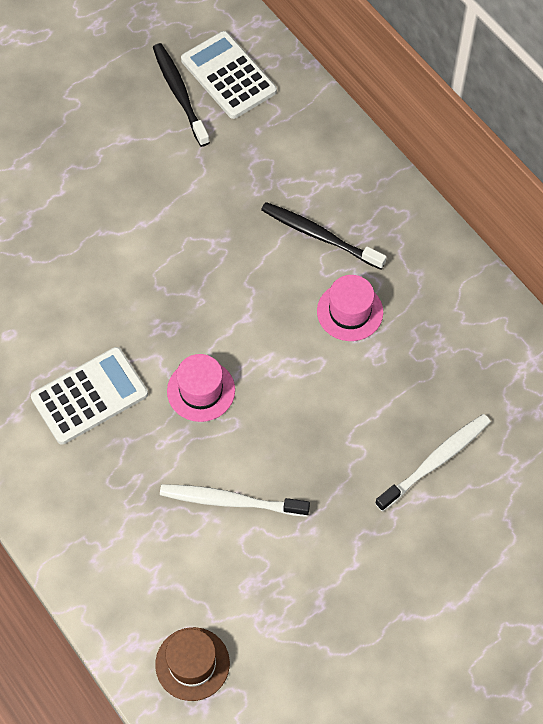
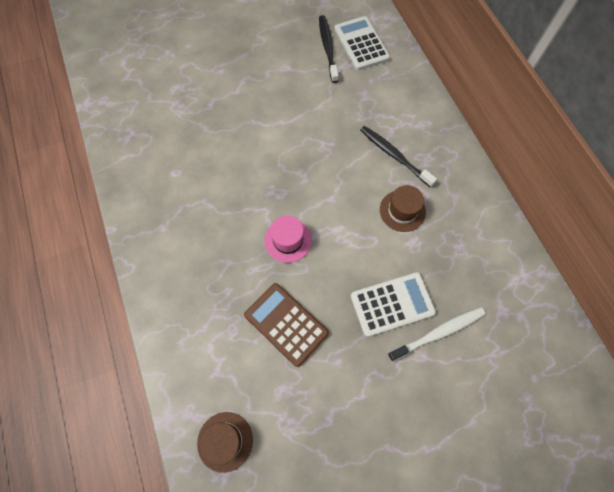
camera: 15 degrees right, 5 degrees up
(90, 396) = (214, 226): white calculator -> white calculator (392, 304)
(230, 501) = (286, 324): white toothbrush -> brown calculator
(350, 311) = (402, 211): pink hat -> brown hat

